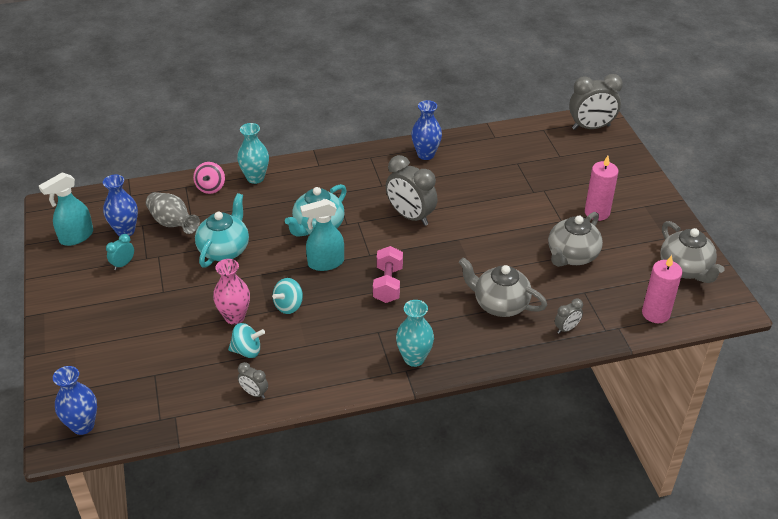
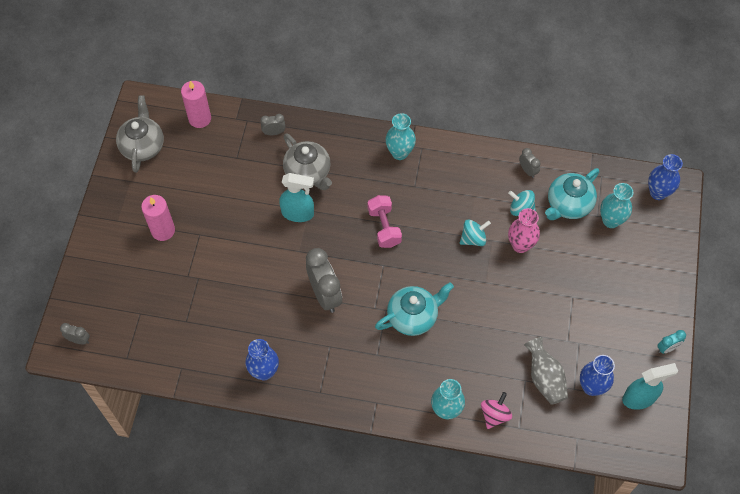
camera: 155 degrees left, 20 degrees up
(123, 264) = (601, 343): turquoise clock -> turquoise clock (667, 348)
(137, 375) = (611, 220): none -> turquoise vase
(224, 250) = (506, 323): turquoise teapot -> turquoise teapot (568, 205)
(325, 263) = (425, 271): turquoise spray bottle -> turquoise spray bottle (298, 213)
(388, 284) = (384, 227): pink dumbbell -> pink dumbbell turned 45 degrees counterclockwise
(572, 256) = (219, 194): grey teapot -> none
(591, 127) = (79, 340): grey clock -> grey clock, size x0.49

